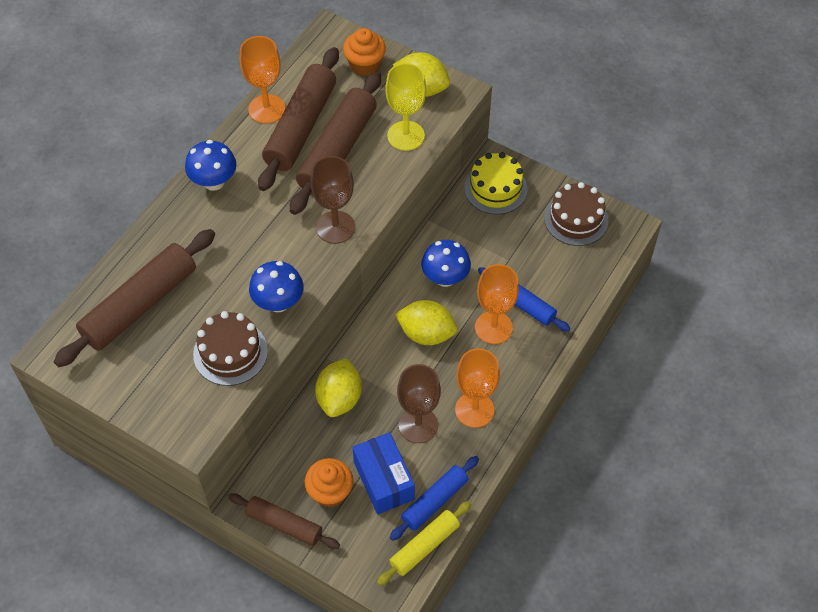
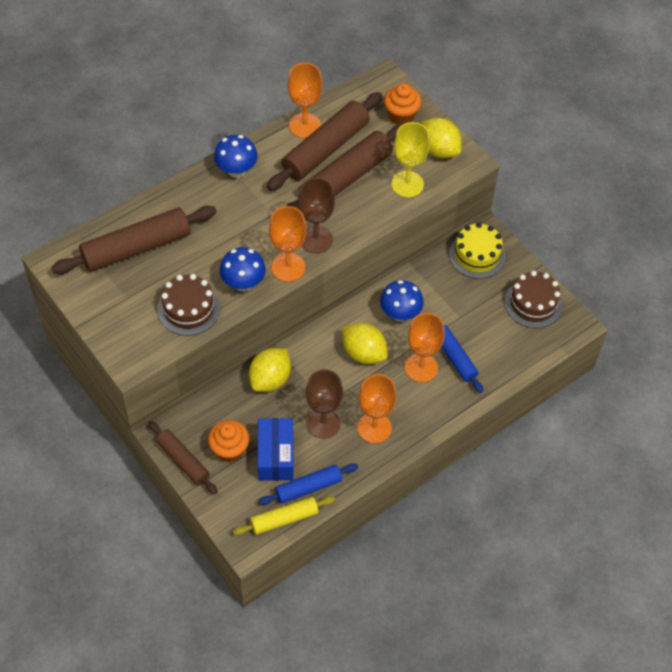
camera: 20 degrees right, 0 degrees up
(320, 268) = (288, 267): none -> orange goblet

